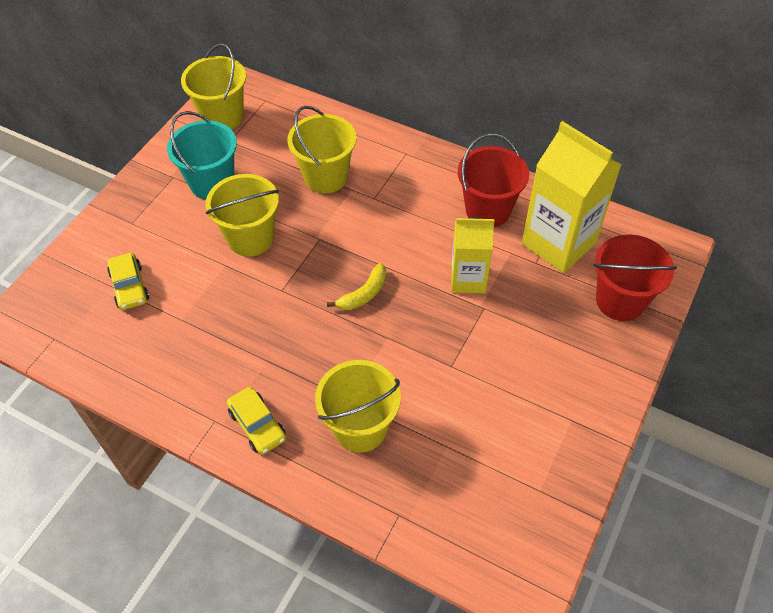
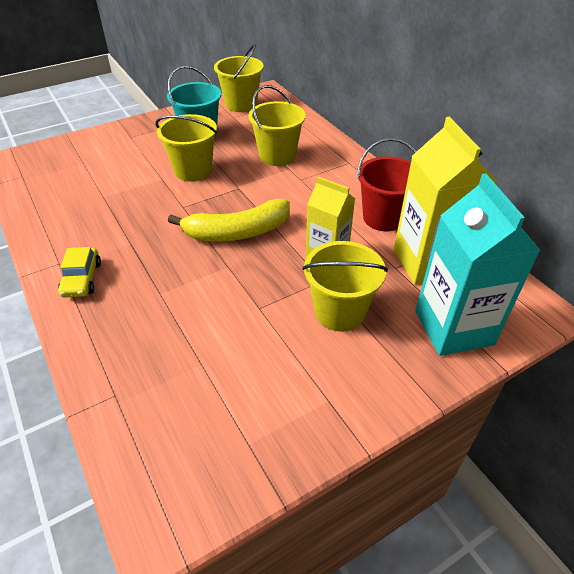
camera: 30 degrees right, 10 degrees down
(130, 287) = (93, 167): yellow car -> none
(360, 427) = (149, 316): yellow bucket -> yellow bucket (339, 312)
(363, 294) = (237, 232): yellow banana -> yellow banana, size x1.87
(620, 301) = (453, 328): red bucket -> turquoise carton

